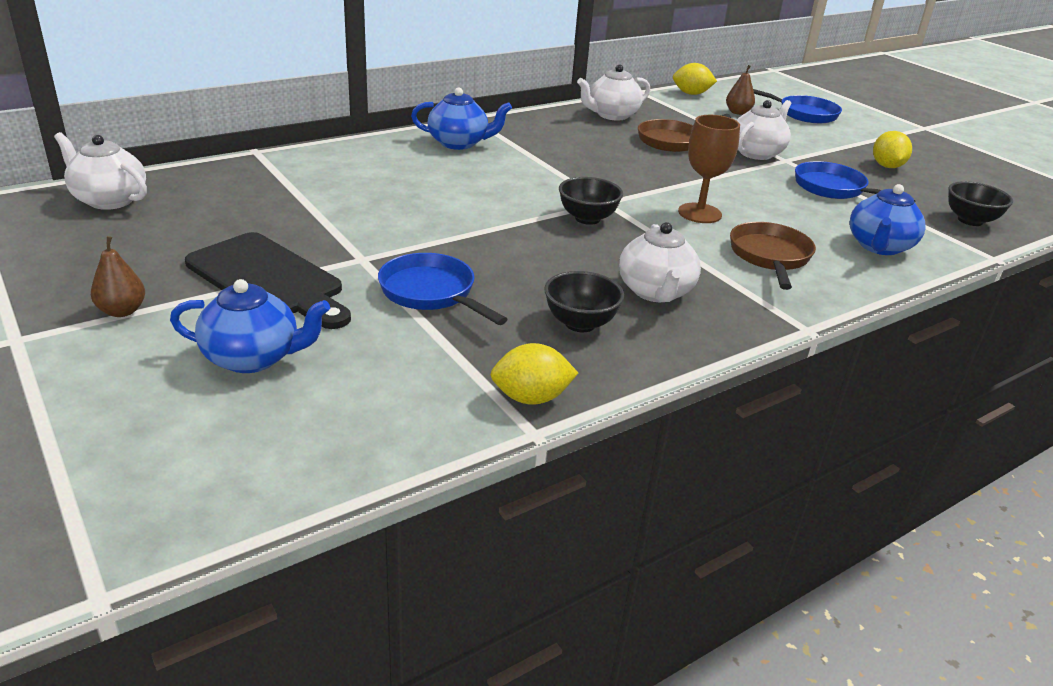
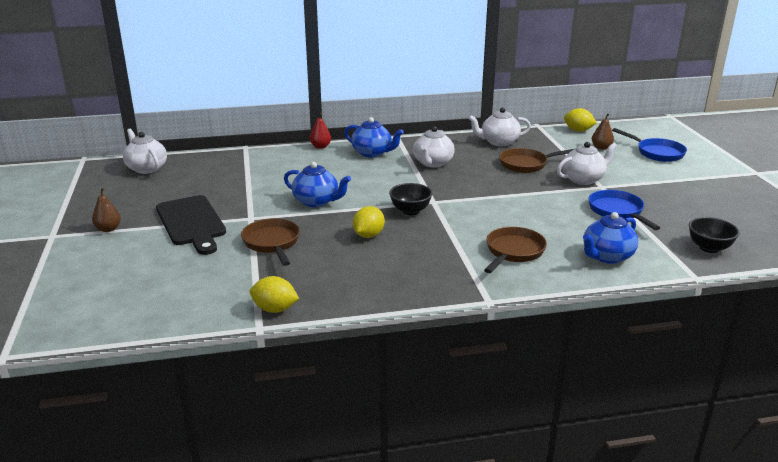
camera: 25 degrees right, 5 degrees down
(253, 358) = (151, 263): blue teapot -> blue teapot (317, 201)
(374, 141) = (320, 146): none -> red pear
(431, 293) = (272, 243): blue pan -> brown pan
(580, 323) = (342, 274): black bowl -> none
(655, 292) = (409, 262): white teapot -> white teapot (432, 163)
(699, 213) = (493, 217): brown goblet -> none
(887, 166) = (683, 200): yellow lemon -> yellow lemon (368, 235)

